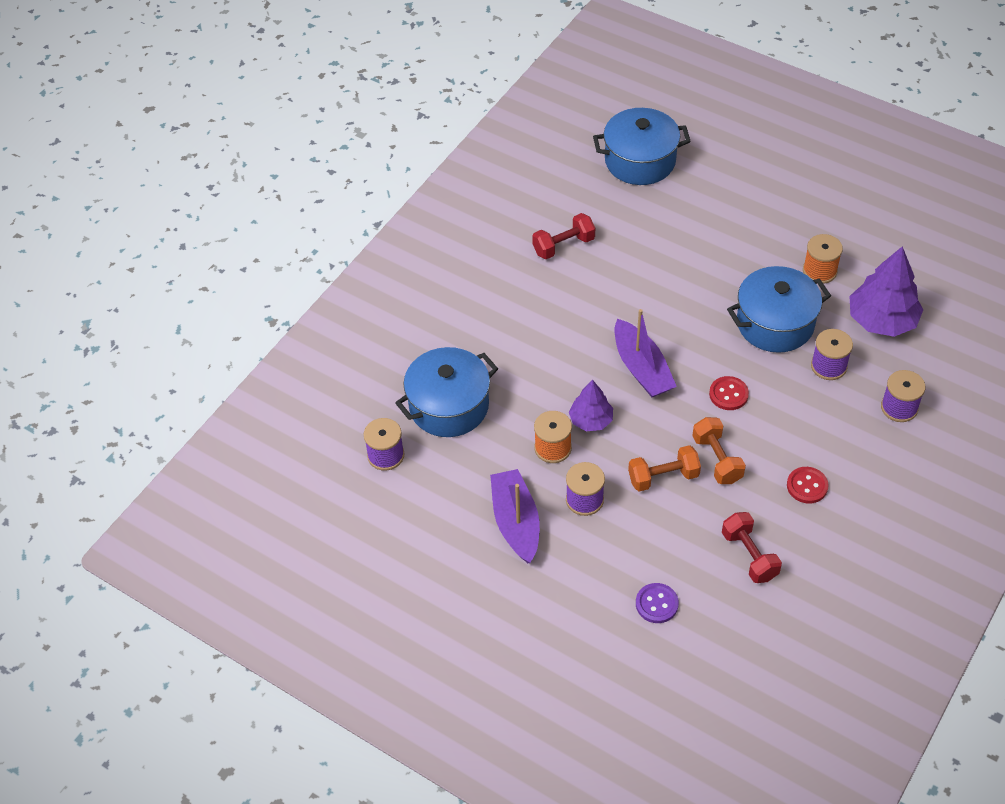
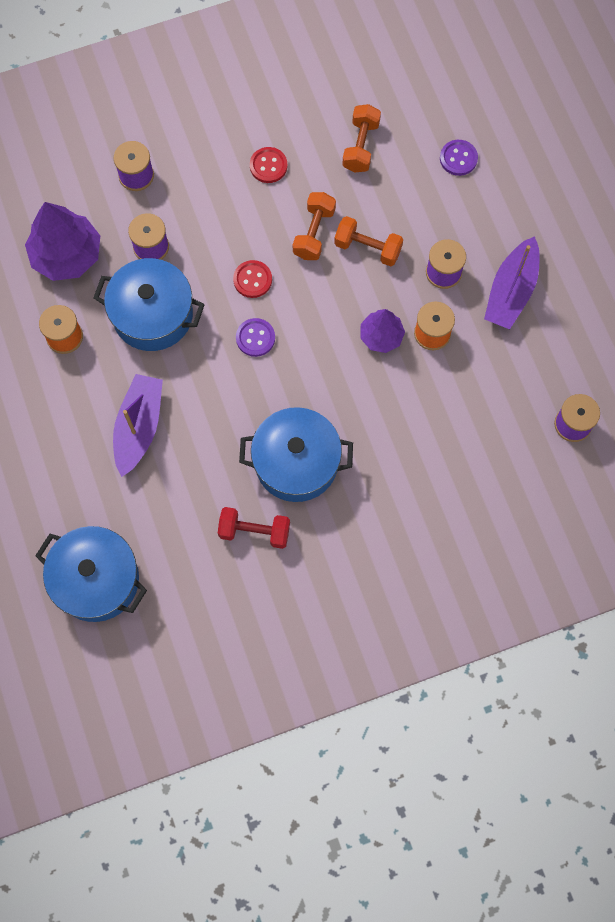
camera: 145 degrees left, 20 degrees up
(449, 406) = (487, 434): blue pot -> blue pot (296, 462)
(642, 368) = (299, 353): purple boat -> purple boat (139, 427)
(684, 357) = (255, 338): none -> purple button
(749, 556) = (361, 146): red dumbbell -> orange dumbbell

